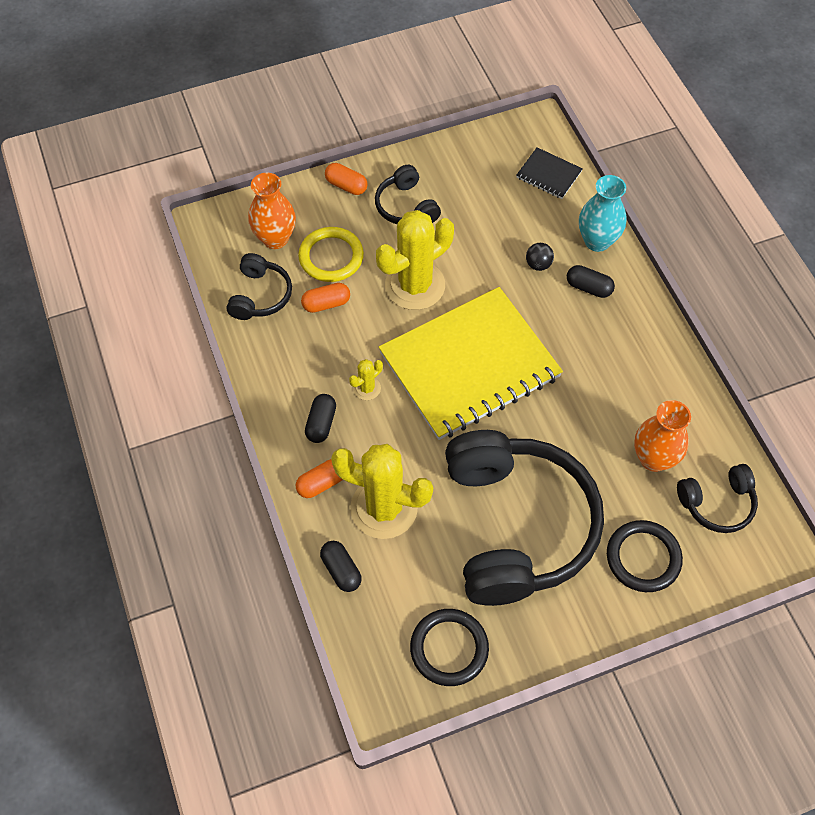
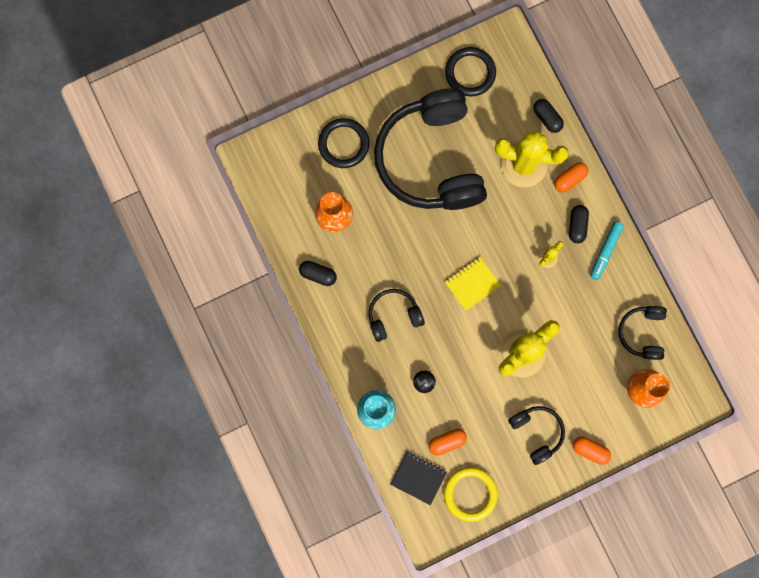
camera: 175 degrees right, 20 degrees up
(289, 390) = (605, 251): none -> turquoise marker
(326, 303) = (589, 330): orange capsule -> orange capsule (447, 442)
(331, 257) = (592, 375): yellow ring -> yellow ring (470, 494)
(469, 365) = (472, 284): yellow notebook -> yellow notebook, size x0.40
(588, 287) = (383, 363): black capsule -> black capsule (318, 274)
(717, 503) = (291, 188): black headphones -> black headphones (393, 316)

